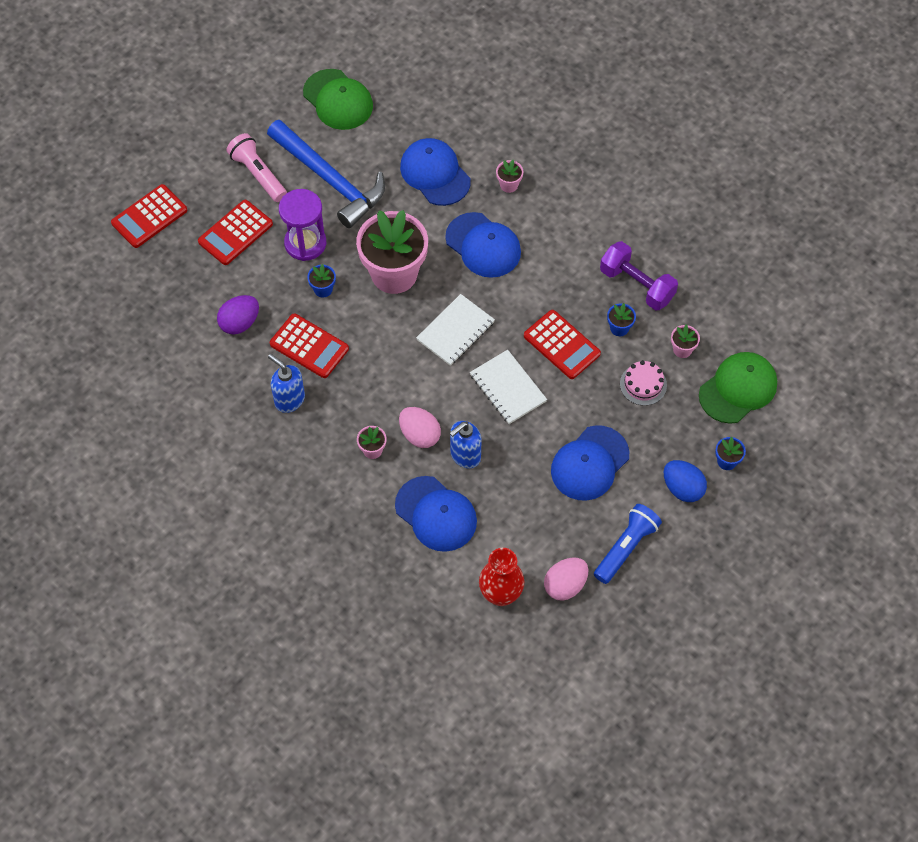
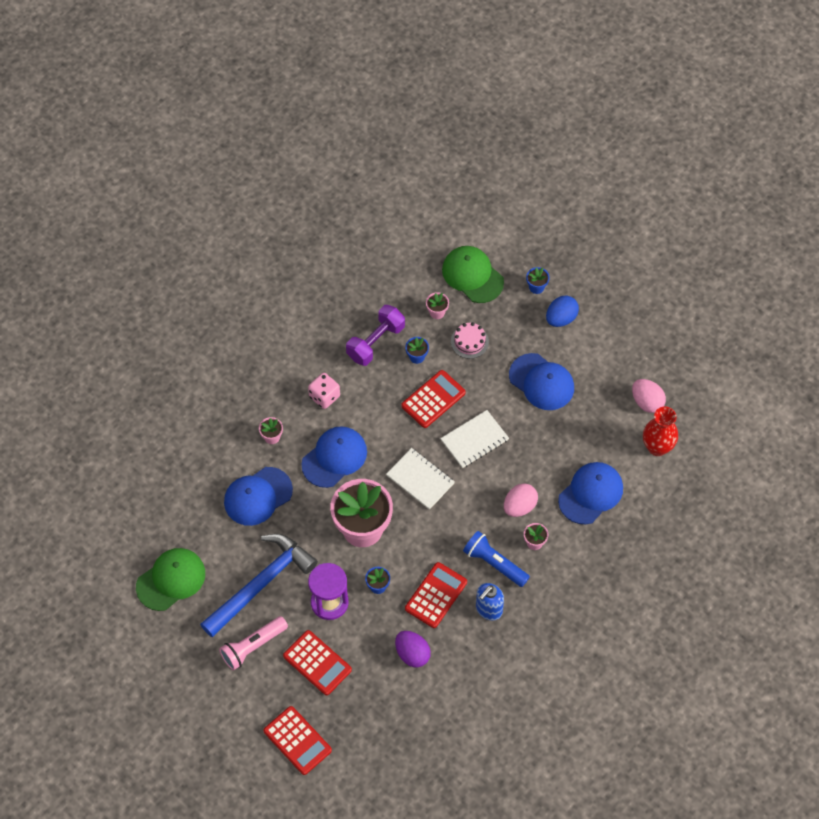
camera: 90 degrees left, 0 degrees up
(465, 455) = (537, 472): blue soap dispenser -> none
(562, 234) = (324, 396): none -> pink dice
(626, 548) = (613, 359): blue flashlight -> blue flashlight (494, 563)

